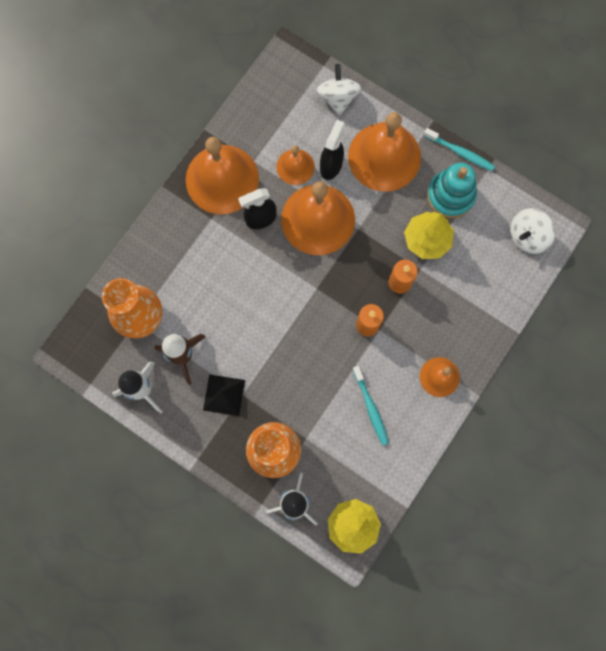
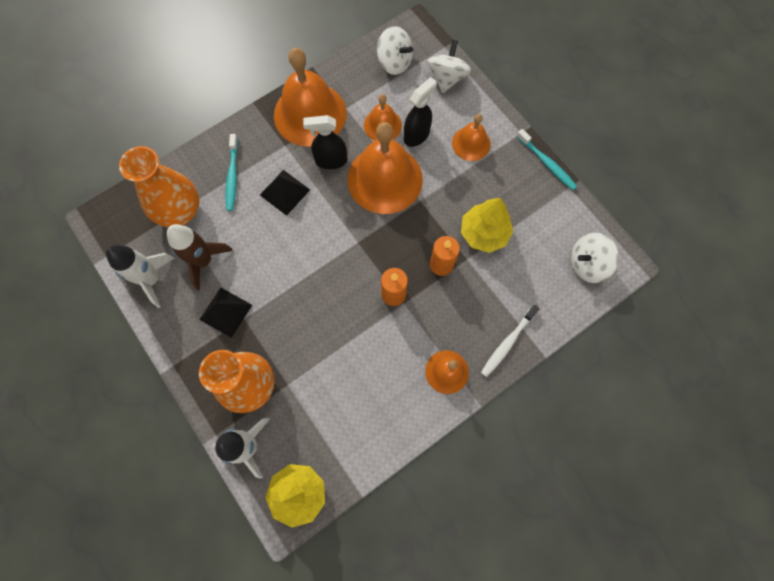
camera: 20 degrees right, 5 degrees down
(230, 264) = (285, 192): none -> black pyramid
(282, 98) = (394, 62): none -> white spinning top
(371, 408) = (365, 377): turquoise toothbrush -> turquoise toothbrush (232, 176)
(384, 156) = (471, 143): orange bell -> orange bell, size x0.52
(450, 196) = (523, 200): turquoise stacking toy -> none
(482, 332) = (507, 343): none -> white toothbrush

